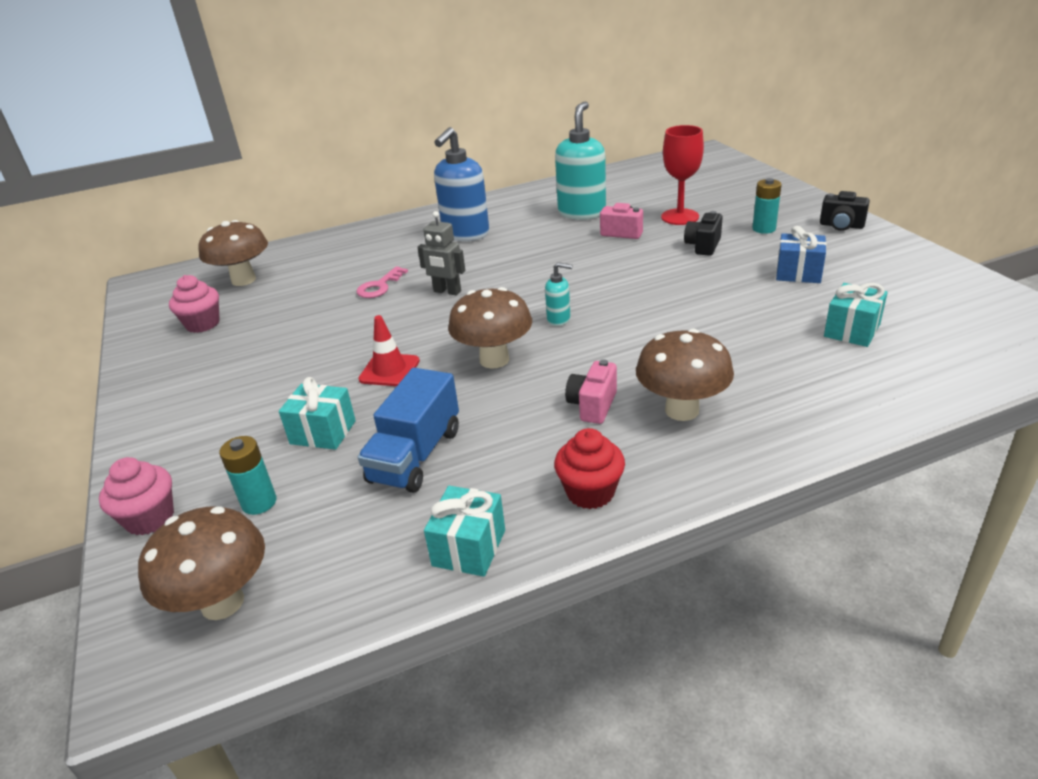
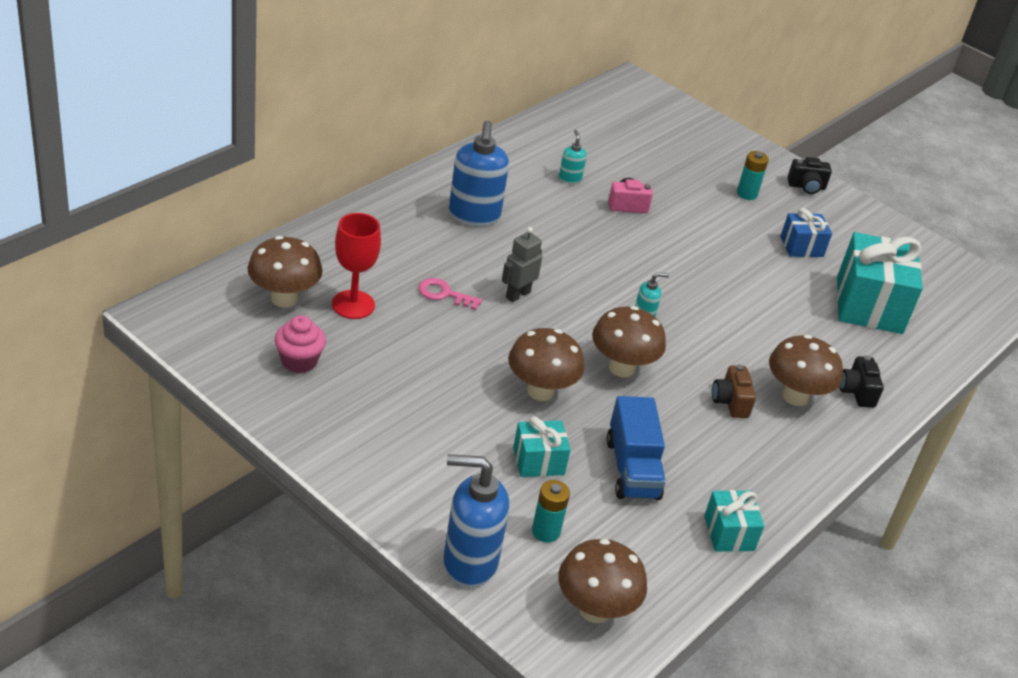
camera: 35 degrees left, 5 degrees up
(150, 518) = (469, 562): pink cupcake -> blue soap dispenser
(379, 286) = (444, 294): pink key -> pink key turned 105 degrees clockwise
(389, 370) = (540, 391): red traffic cone -> brown mushroom
(447, 291) = (517, 294): grey robot -> grey robot turned 135 degrees clockwise
(582, 213) = (570, 179): turquoise soap dispenser -> turquoise soap dispenser, size x0.48
(590, 492) = (777, 475): red cupcake -> none
(592, 406) = (730, 402): pink camera -> brown camera
(680, 217) = (666, 181): red goblet -> red goblet (353, 305)
(703, 246) = (708, 219): black camera -> black camera (856, 392)
(851, 330) = (869, 305): turquoise gift -> turquoise gift, size x1.90

